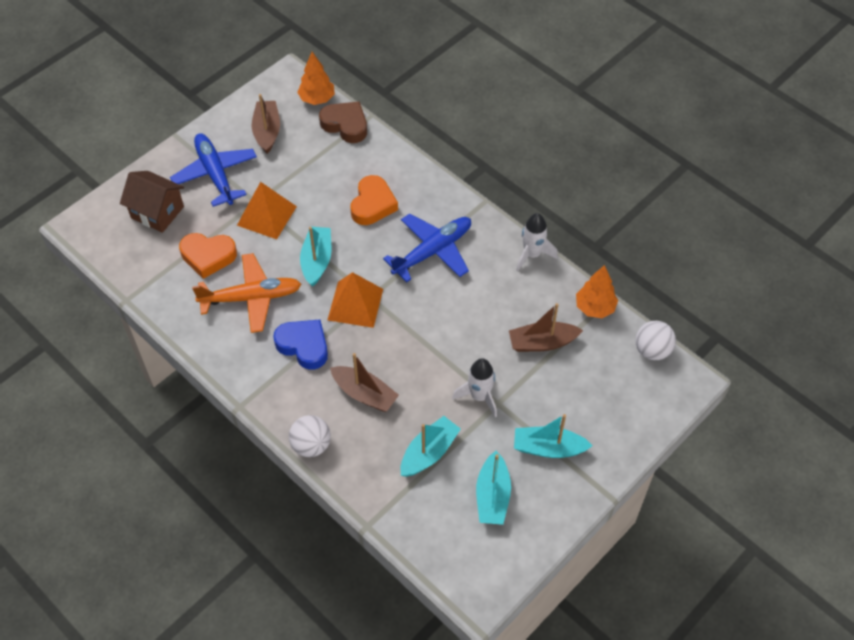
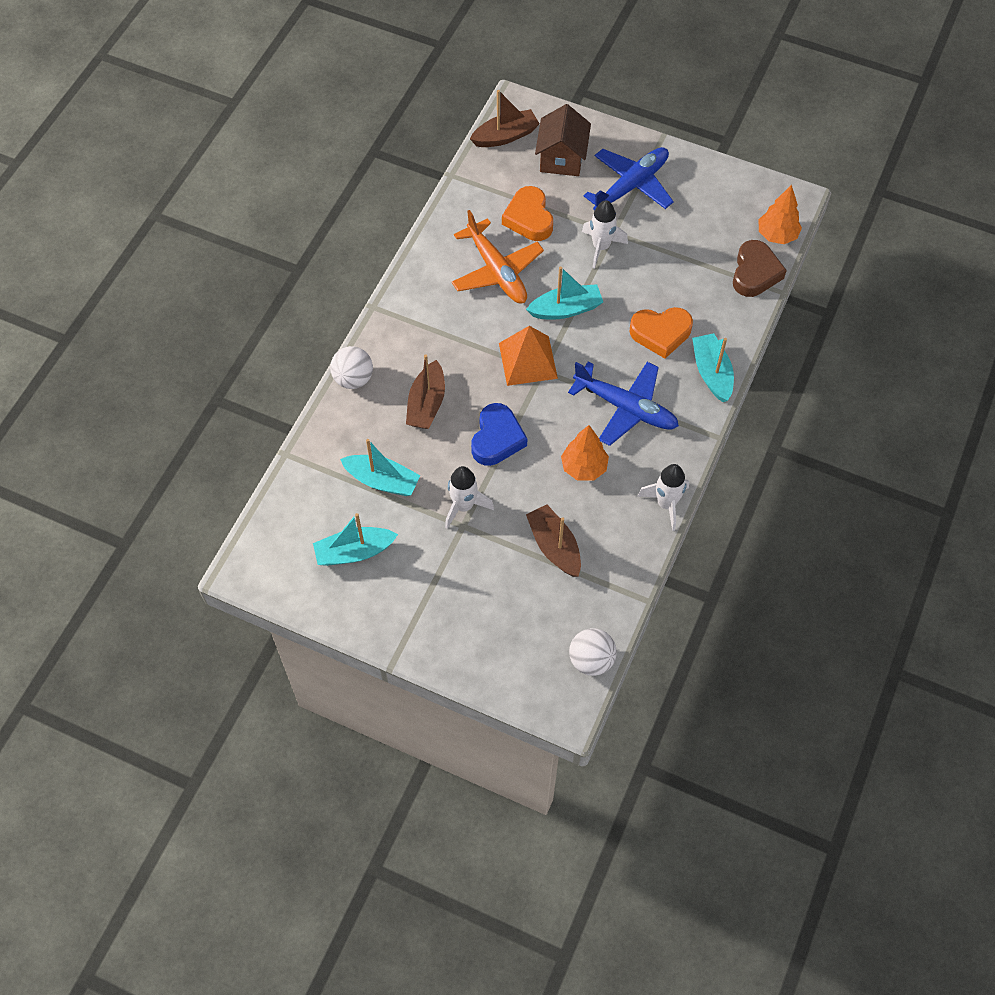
camera: 70 degrees right, 5 degrees up
(266, 215) = (601, 247): orange pyramid -> white rocket
(267, 131) = (709, 208): brown boat -> brown boat (505, 136)
(304, 346) = (460, 334): blue heart -> blue heart (497, 439)
(548, 448) = (427, 588): turquoise boat -> turquoise boat (712, 373)
(595, 308) = (623, 586): orange tree -> orange tree (584, 467)

